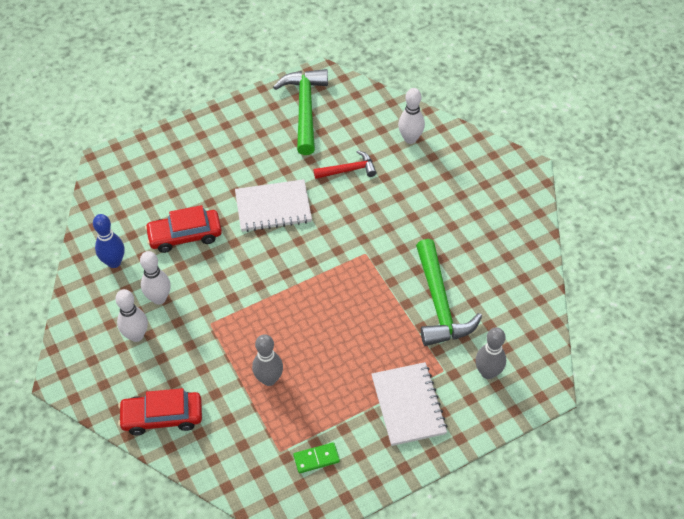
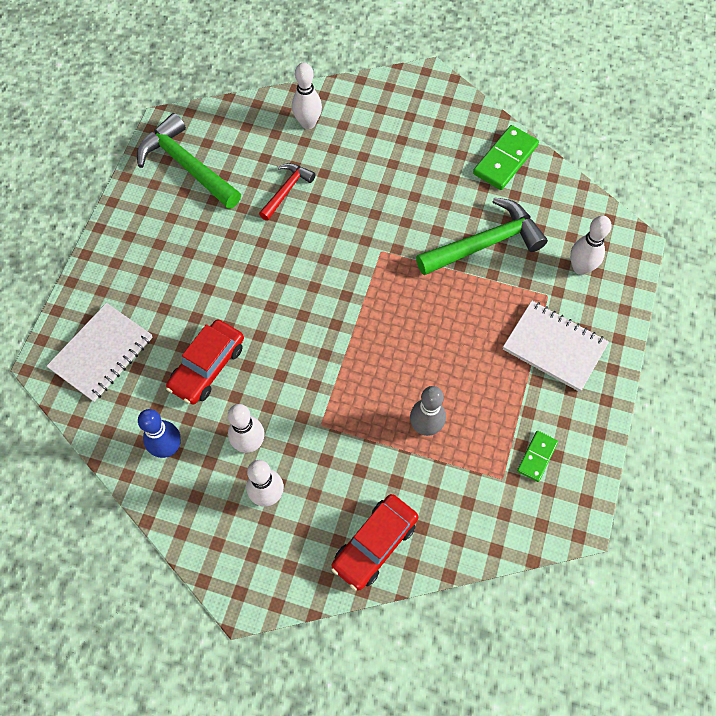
camera: 45 degrees left, 10 degrees up
(273, 207) = (259, 275): white notebook -> white notebook (101, 353)
(439, 303) = (485, 243): green hammer -> green hammer turned 60 degrees counterclockwise
(488, 372) = (580, 268): grey bowling pin -> white bowling pin
(519, 262) = (505, 160): none -> green domino

